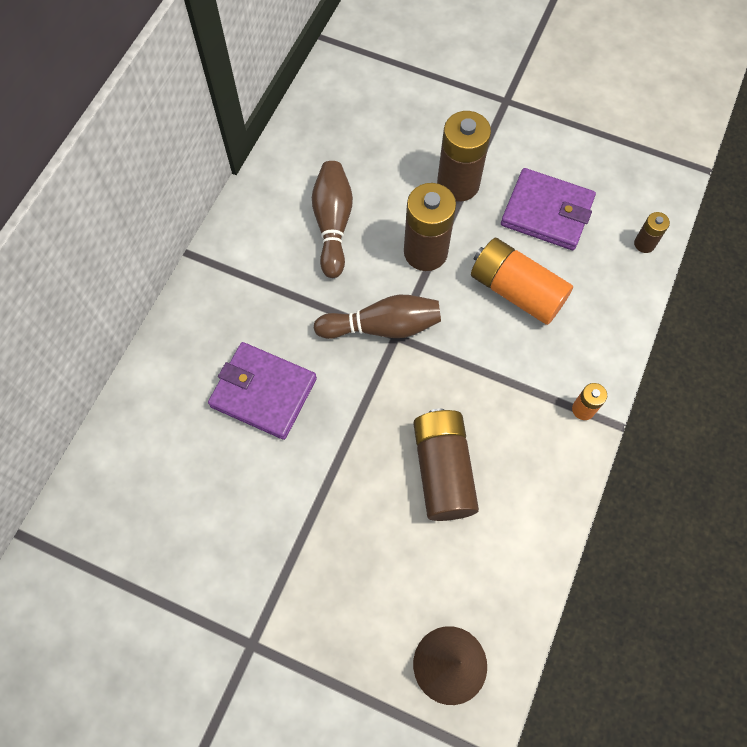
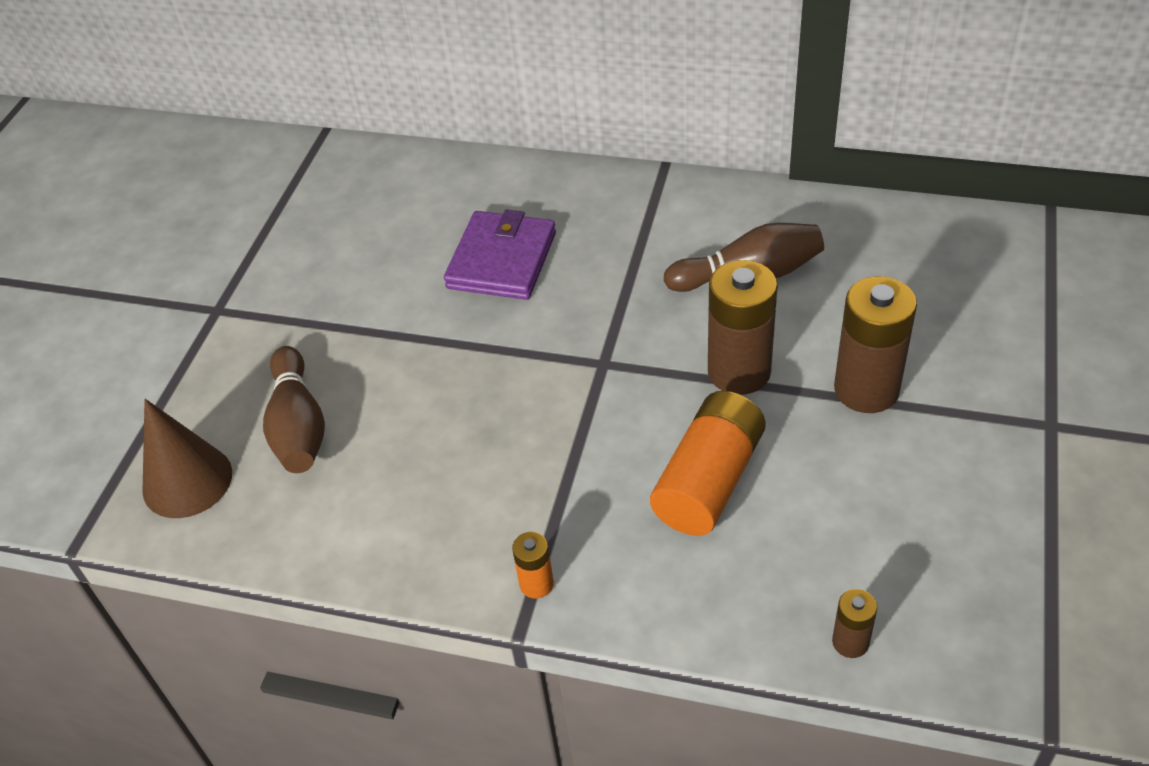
camera: 85 degrees right, 20 degrees down
(382, 326) = (613, 347): brown bowling pin -> brown bowling pin (298, 426)
(443, 470) = (426, 438): brown battery -> none
(547, 212) = (860, 502): purple wallet -> none

